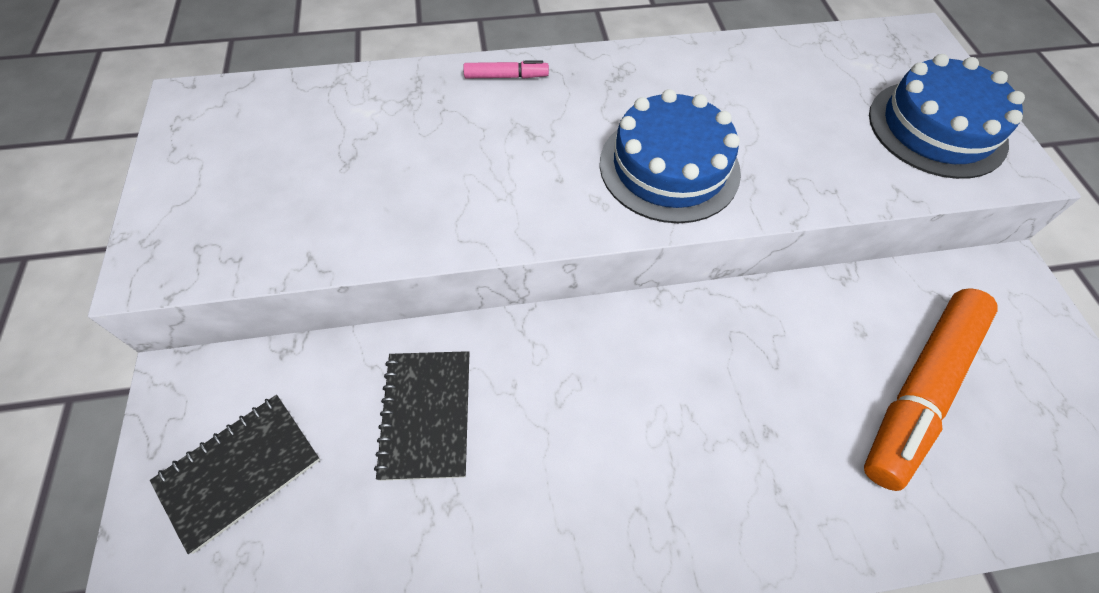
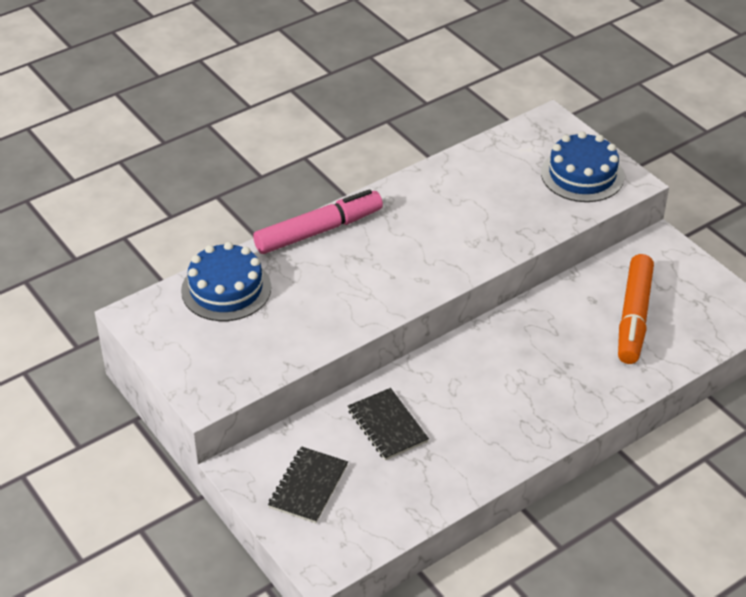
camera: 25 degrees left, 15 degrees down
(506, 77) = (319, 231): pink marker -> pink marker, size x2.39
(669, 167) = (448, 248): blue cake -> blue cake (226, 289)

